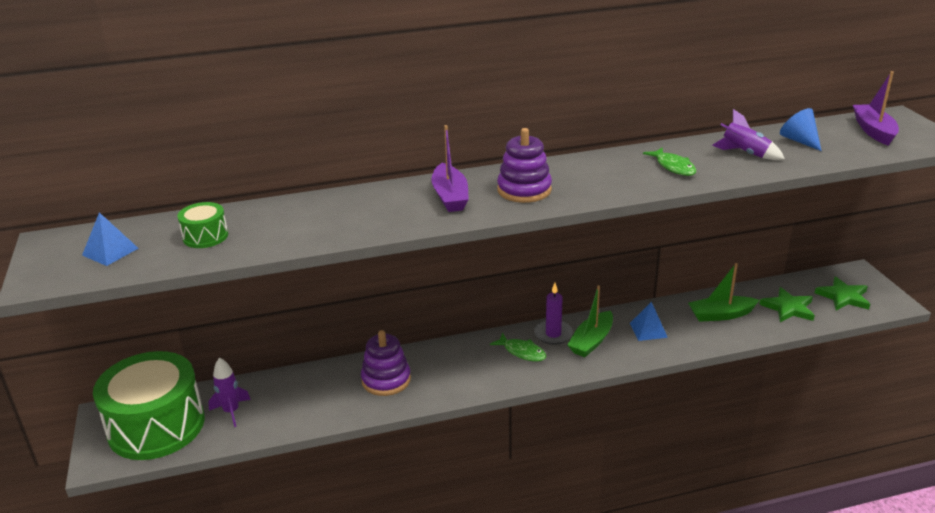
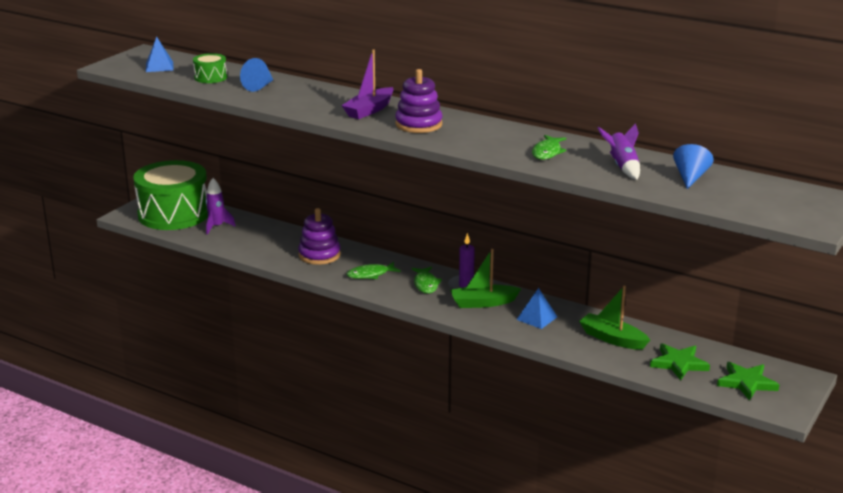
camera: 45 degrees right, 5 degrees down
(285, 222) = (259, 87): none -> blue cone
(464, 371) = (370, 274): none -> green fish
(873, 131) = (775, 197): purple boat -> none

